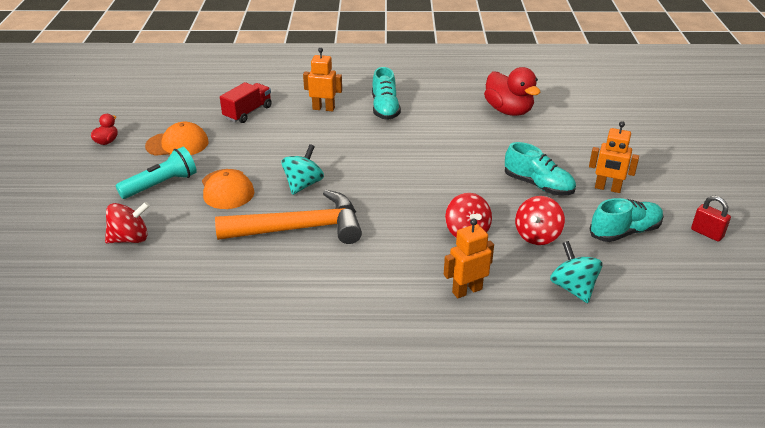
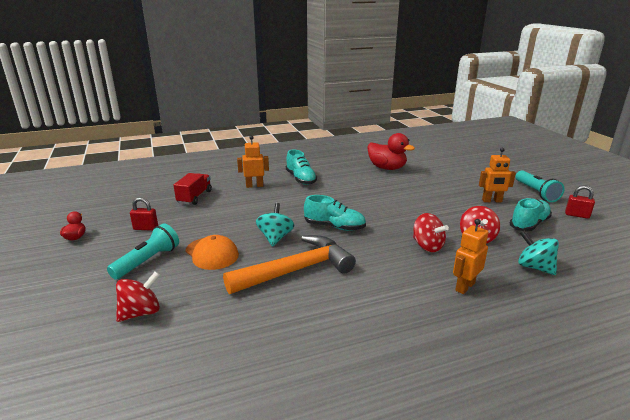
camera: 20 degrees left, 10 degrees down
(177, 144) = (146, 228): orange cap -> red padlock
(538, 185) = (447, 207): turquoise shoe -> turquoise shoe (334, 227)
(684, 188) = (536, 193): none -> turquoise flashlight

